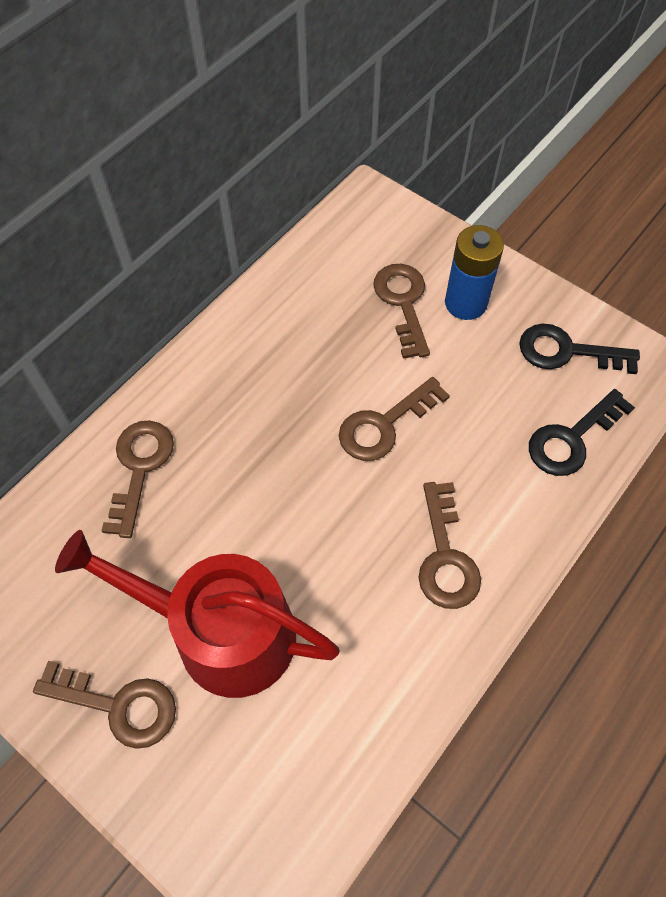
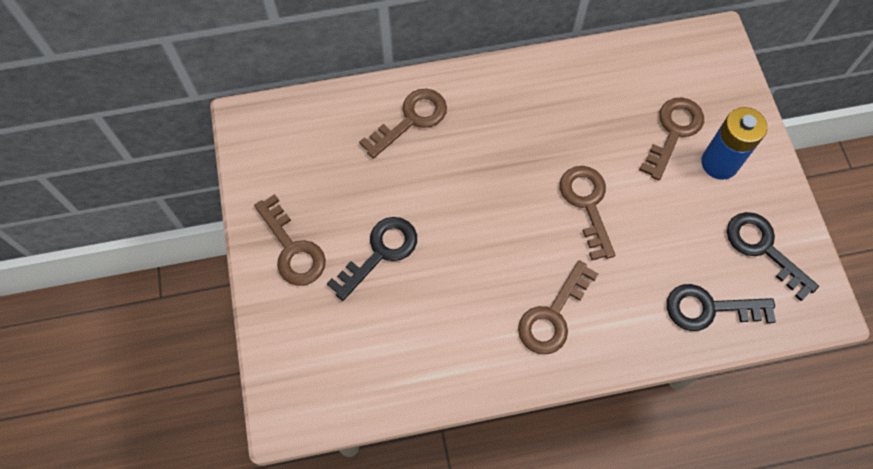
camera: 40 degrees right, 5 degrees up
(220, 632) = (380, 253): red watering can -> black key
(384, 425) = (587, 204): brown key -> brown key turned 75 degrees clockwise

